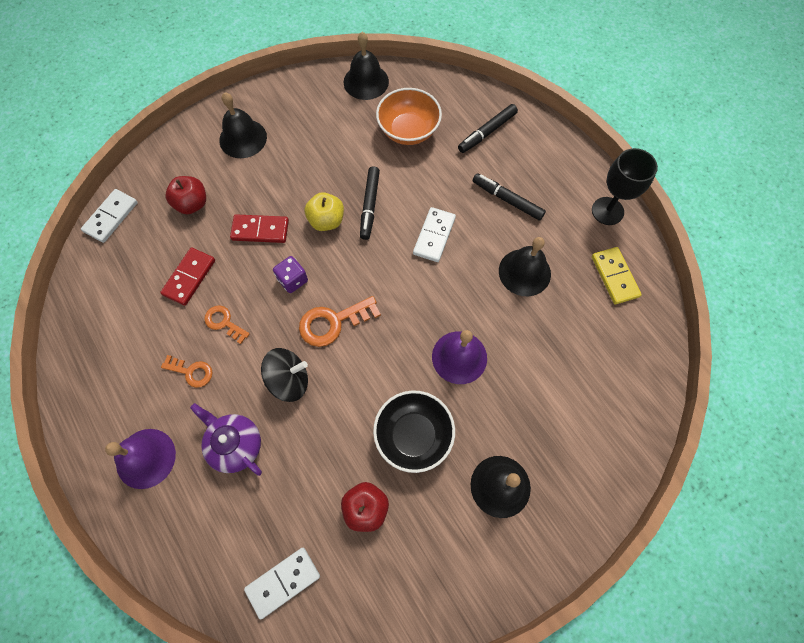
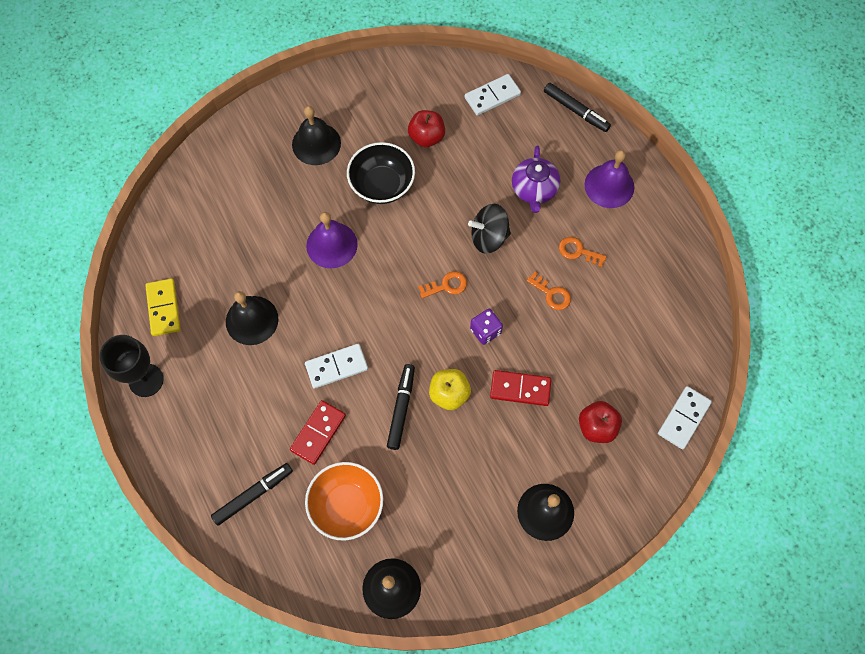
camera: 175 degrees left, 0 degrees up
(189, 277) = (590, 342): red domino -> red domino (318, 433)
(235, 445) = (534, 190): purple teapot -> purple teapot turned 45 degrees clockwise
(333, 322) = (446, 285): orange key -> orange key, size x0.62
(434, 236) = (336, 367): white domino -> white domino turned 45 degrees clockwise
(507, 200) = (250, 402): black marker -> black marker (576, 110)

